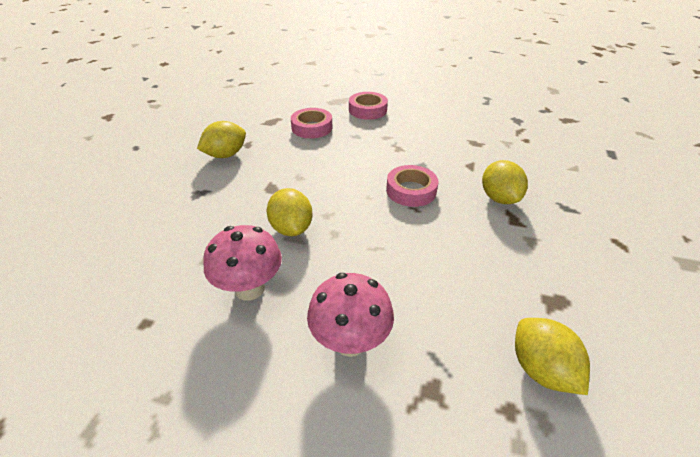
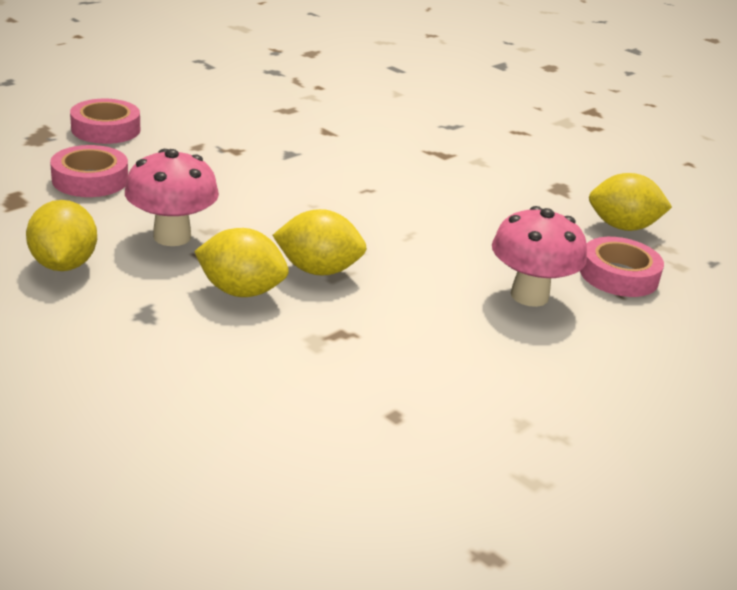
camera: 65 degrees left, 10 degrees down
(249, 288) = (401, 328): pink mushroom -> pink mushroom (172, 236)
(411, 191) = (332, 178): pink tape -> pink tape (618, 275)
(499, 198) = (401, 145): yellow lemon -> yellow lemon (241, 291)

